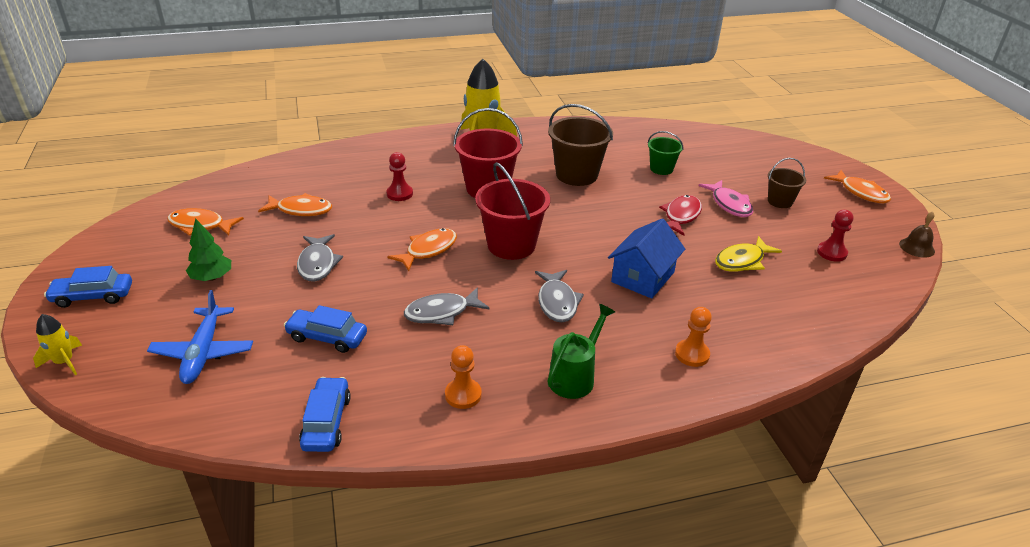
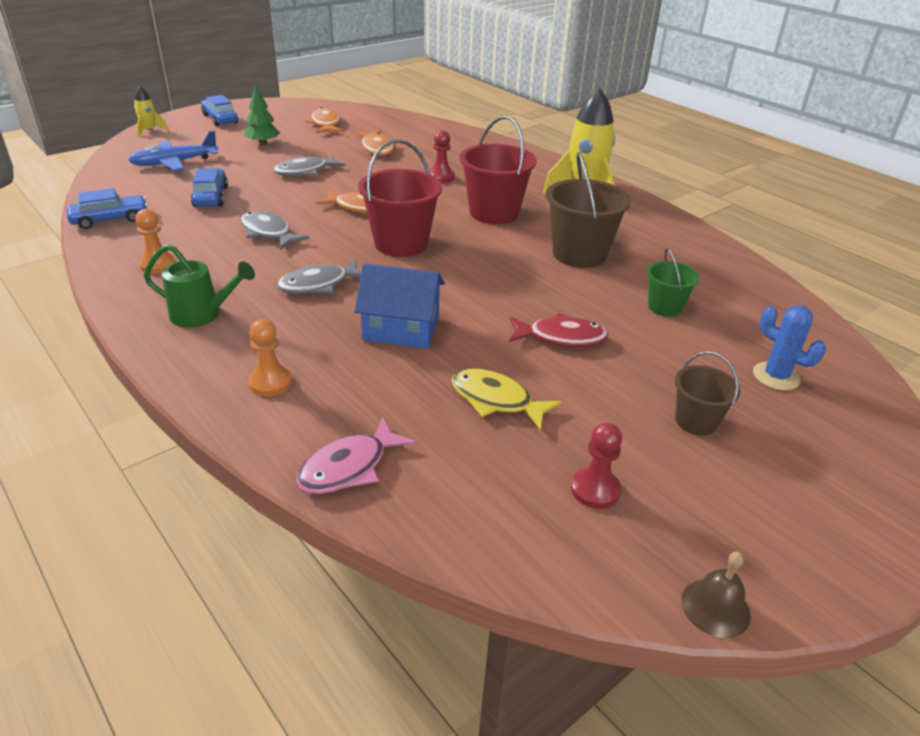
camera: 65 degrees right, 0 degrees up
(729, 204) = (634, 374): pink fish -> pink fish (349, 467)
(746, 163) = (776, 376): none -> blue cactus
(861, 192) = (838, 518): orange fish -> none

